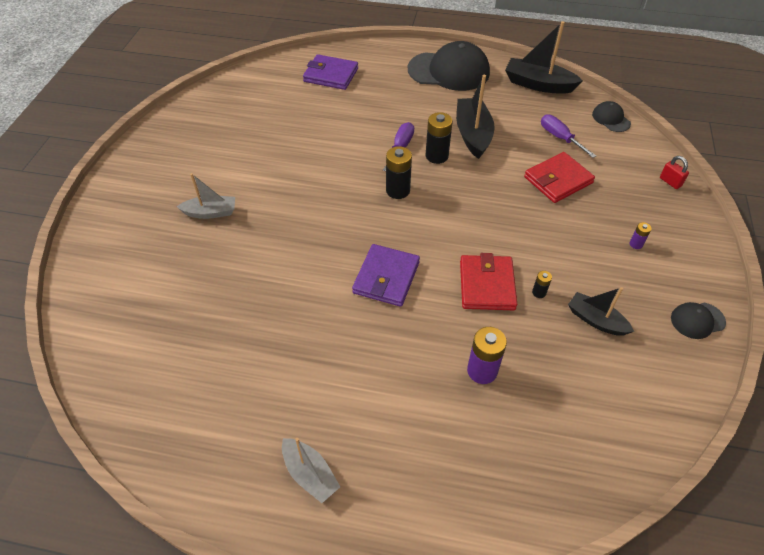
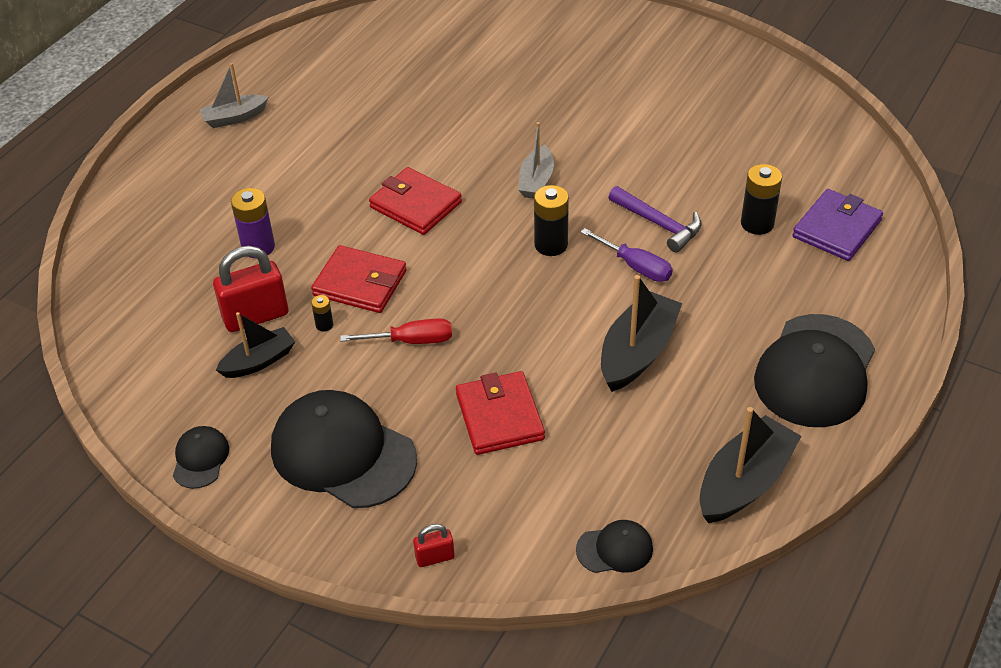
camera: 110 degrees right, 5 degrees down
(211, 212) = (580, 90): grey boat -> grey boat (536, 181)
(355, 144) = (658, 224): none -> purple hammer
(386, 277) = (415, 205): purple wallet -> red wallet
(436, 156) = (604, 299): black battery -> black battery (757, 224)
(473, 134) = (637, 352): black boat -> black boat turned 75 degrees counterclockwise
(524, 238) = (411, 341): none -> red screwdriver
(556, 340) = (255, 316): none -> red padlock
(560, 138) = (591, 456): purple screwdriver -> none
(636, 244) = (343, 453): purple battery -> black cap

